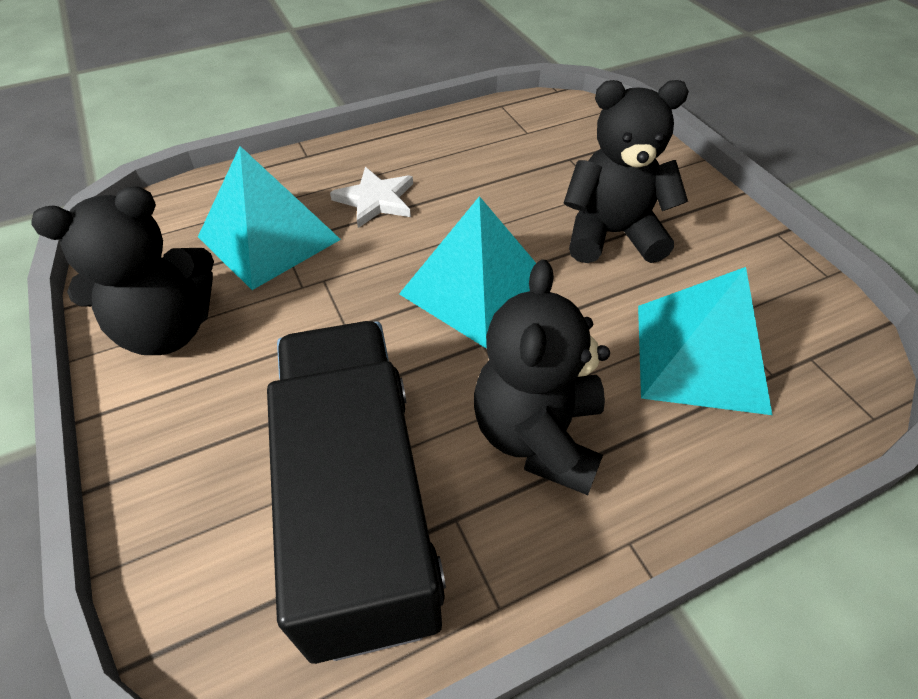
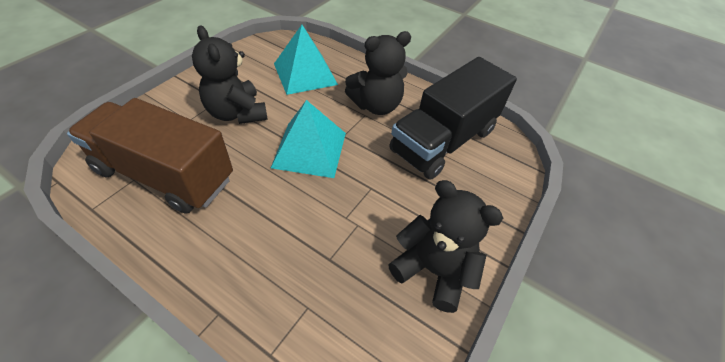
camera: 125 degrees left, 0 degrees up
(268, 238) = (330, 271): turquoise pyramid -> none
(376, 200) = (257, 230): white star -> none
(518, 152) = (165, 175): none -> brown truck

